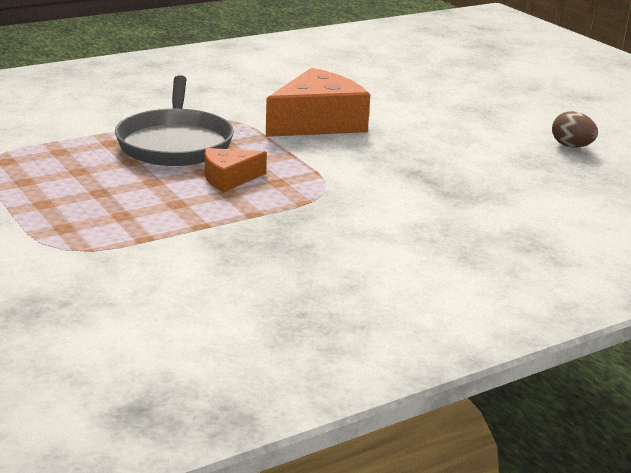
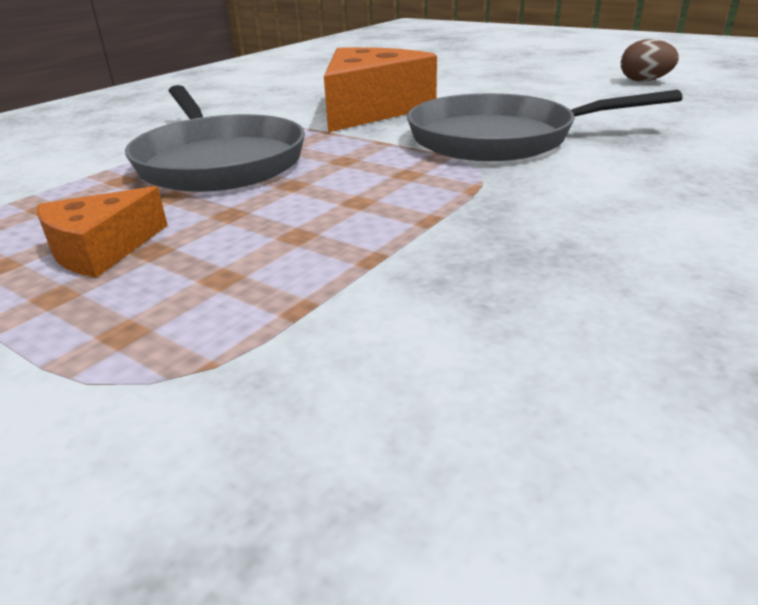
camera: 20 degrees left, 5 degrees up
(229, 178) = (338, 184): orange cheese -> orange cheese (102, 250)
(371, 171) = (500, 139): none -> grey pan

